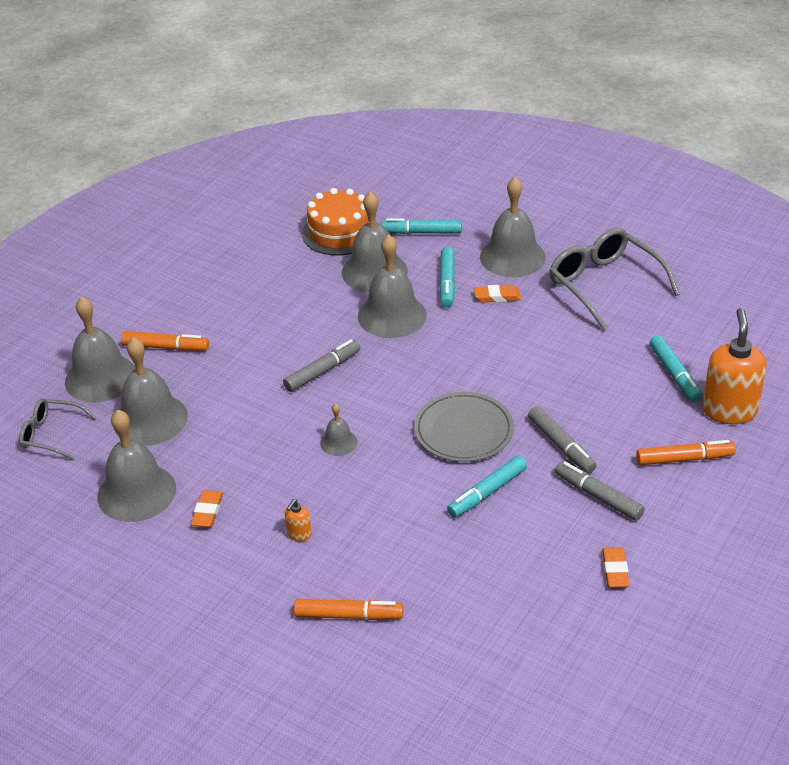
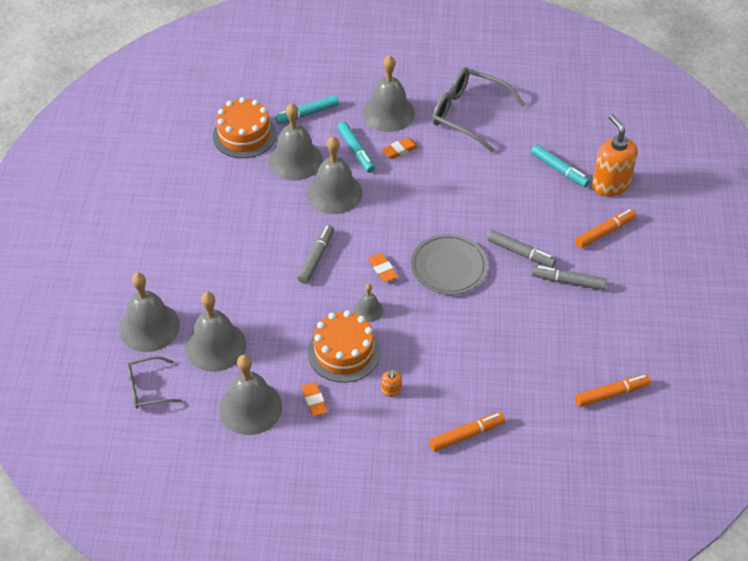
camera: 30 degrees left, 10 degrees up
(166, 347) = (181, 282): orange marker -> orange marker (611, 394)
(278, 475) = (344, 352): none -> orange cake
(487, 492) = (496, 307): turquoise marker -> none
(615, 570) = (612, 330): orange eraser -> orange eraser (382, 269)

